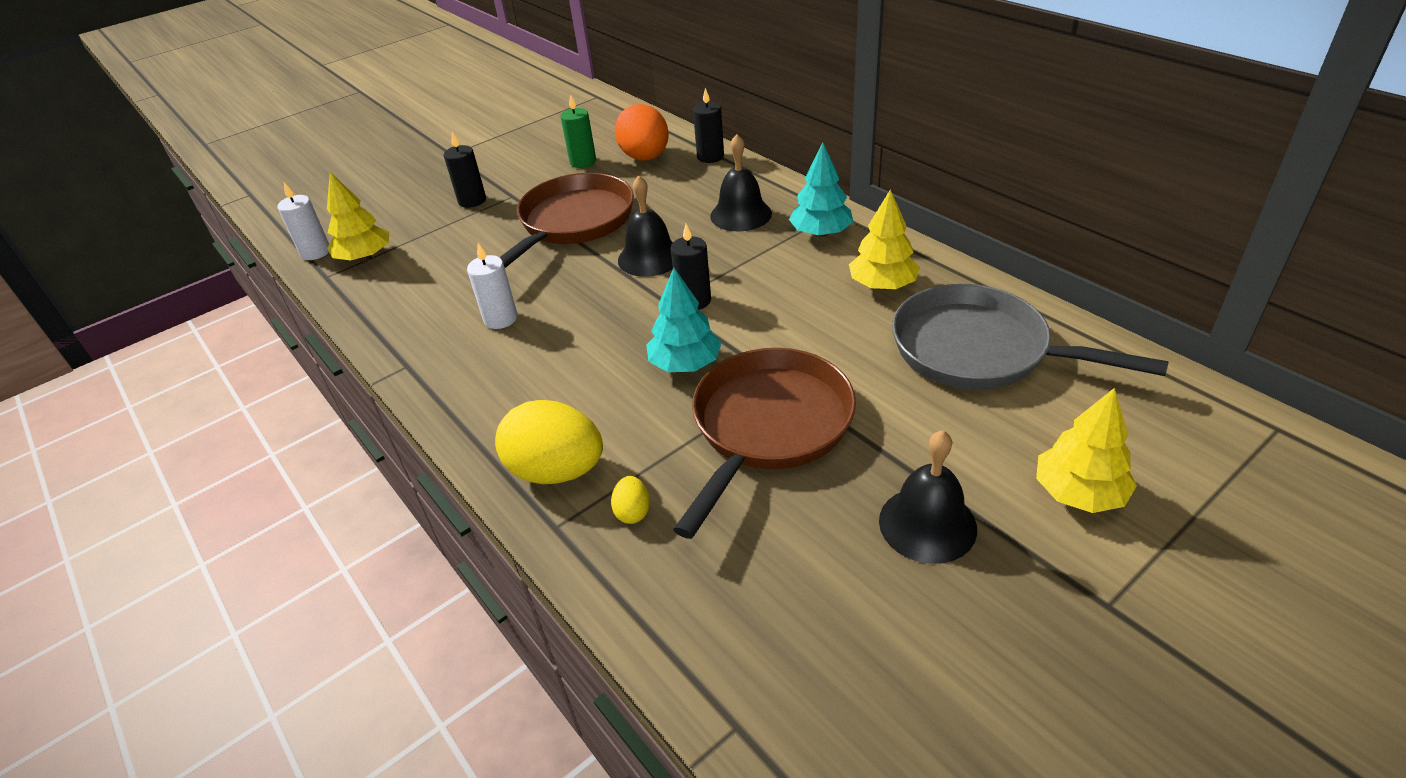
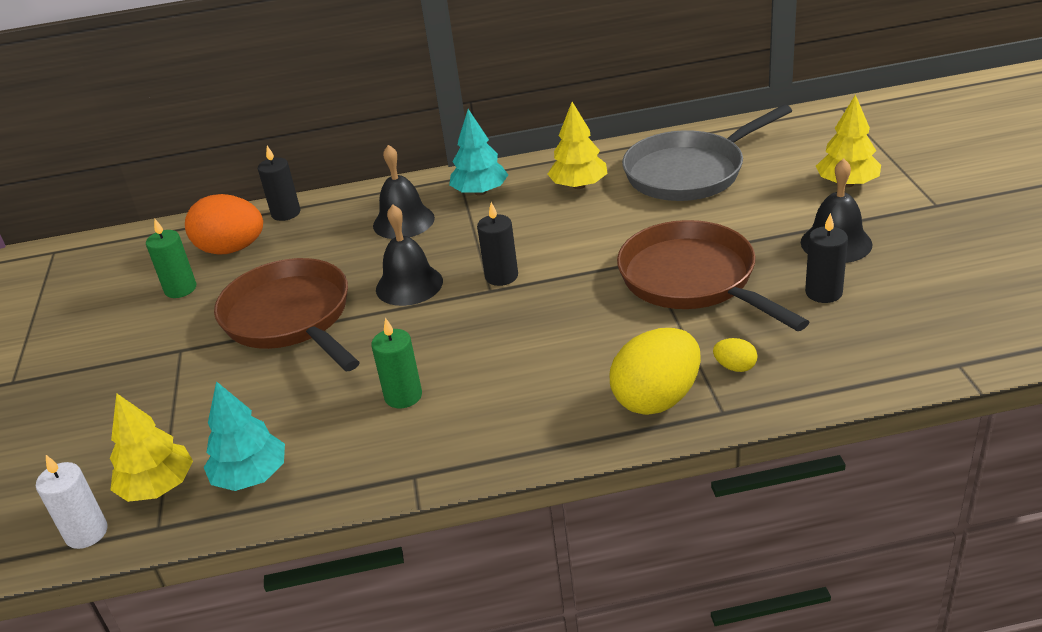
camera: 60 degrees left, 5 degrees down
(472, 201) = (148, 381): black candle -> black candle (823, 293)
(500, 319) = (403, 396): white candle -> green candle
(685, 364) = (582, 301): turquoise tree -> turquoise tree (251, 476)

